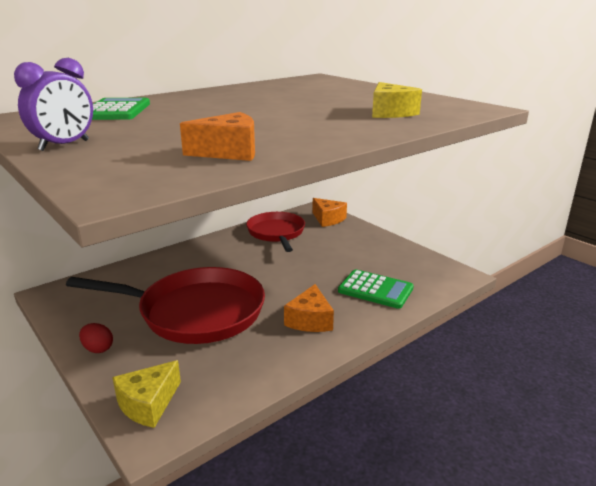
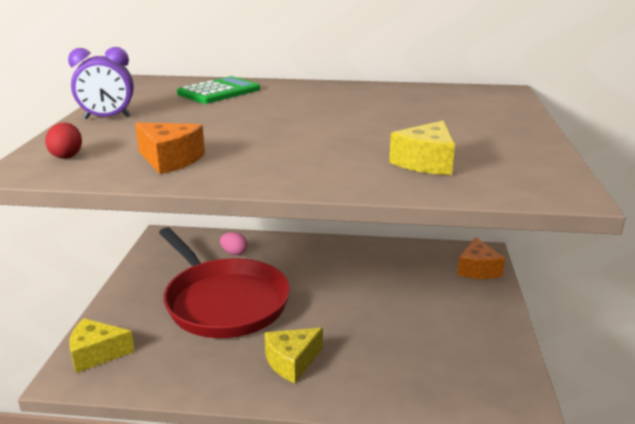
camera: 45 degrees right, 0 degrees up
(98, 349) = (130, 294): red egg -> red egg (67, 156)
(144, 278) = (234, 253): none -> pink egg
(276, 233) = (400, 261): red pan -> none
(310, 320) = (292, 362): orange cheese -> yellow cheese
(375, 289) = (399, 370): green calculator -> none

